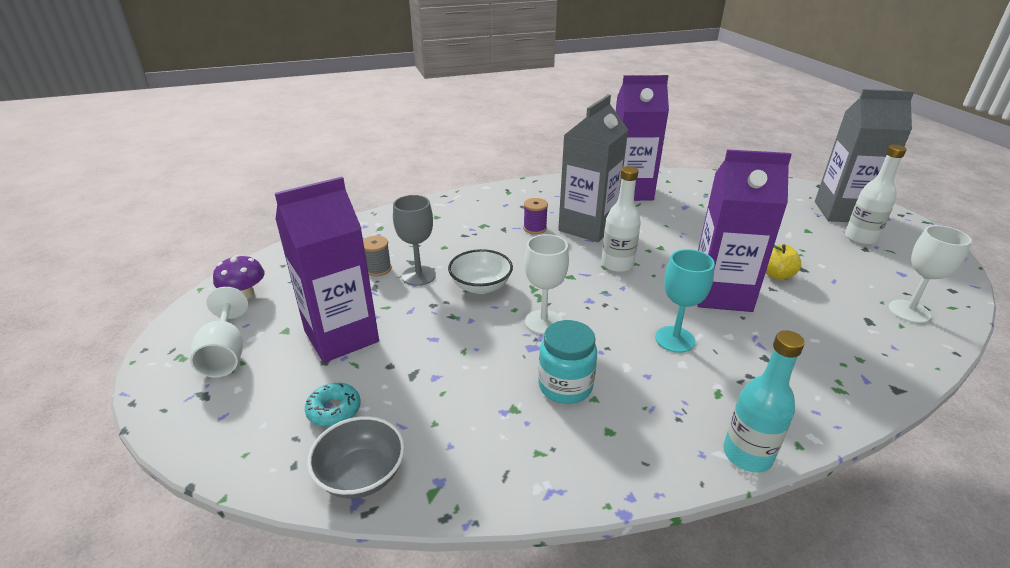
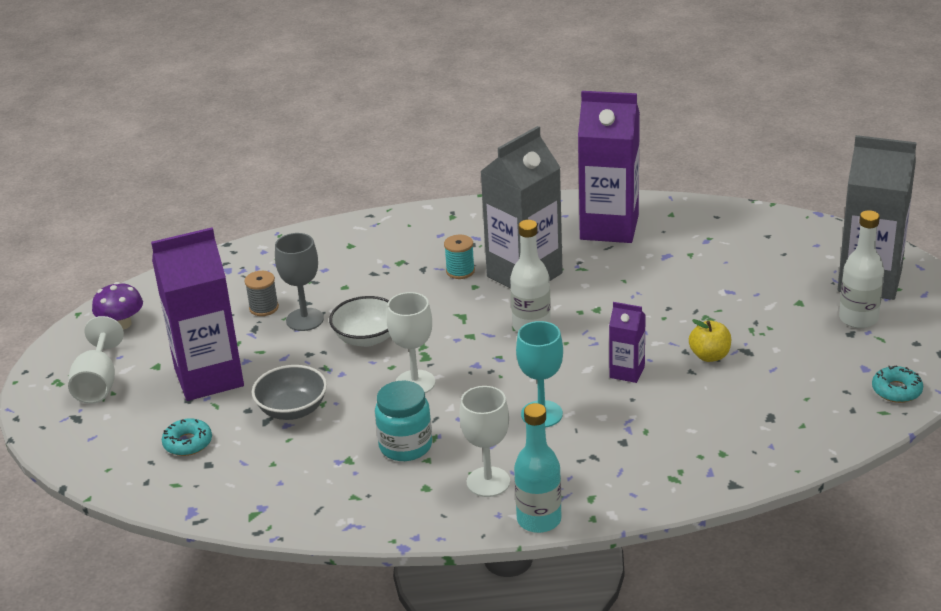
camera: 15 degrees right, 0 degrees up
(361, 475) = (199, 495): grey bowl -> grey bowl (292, 410)
(535, 228) = (460, 271): purple spool -> turquoise spool
(721, 294) = (627, 372): purple carton -> purple carton, size x0.48
(909, 311) = (827, 412): white goblet -> white goblet (488, 482)
(943, 288) = (896, 390): none -> turquoise donut

